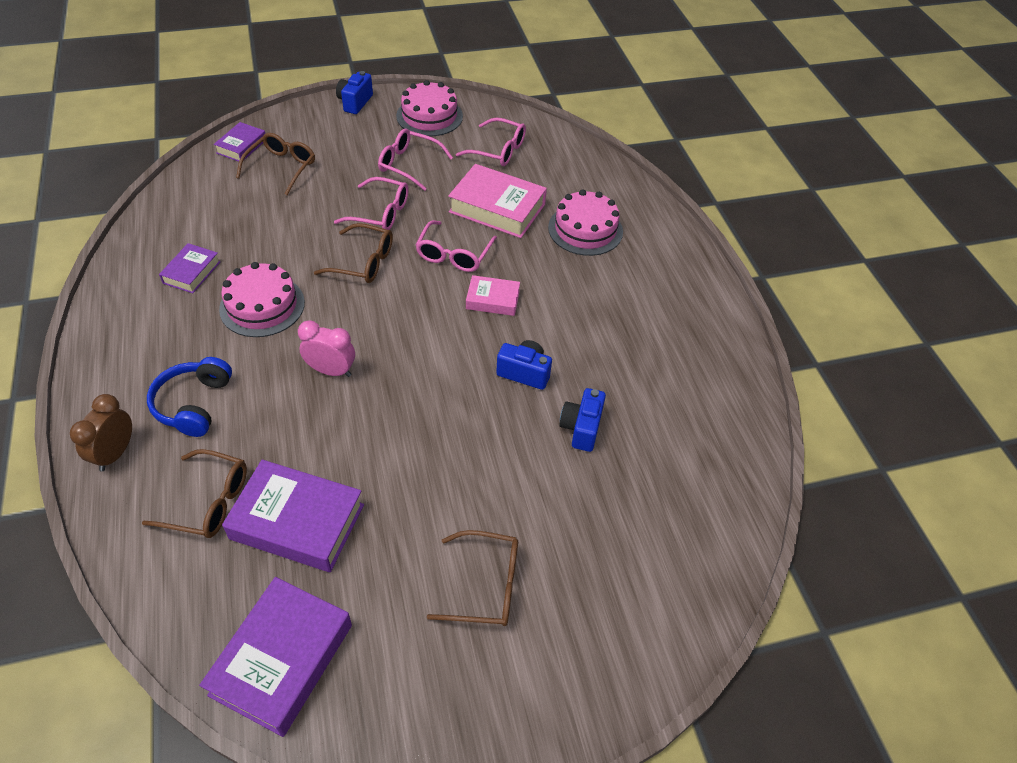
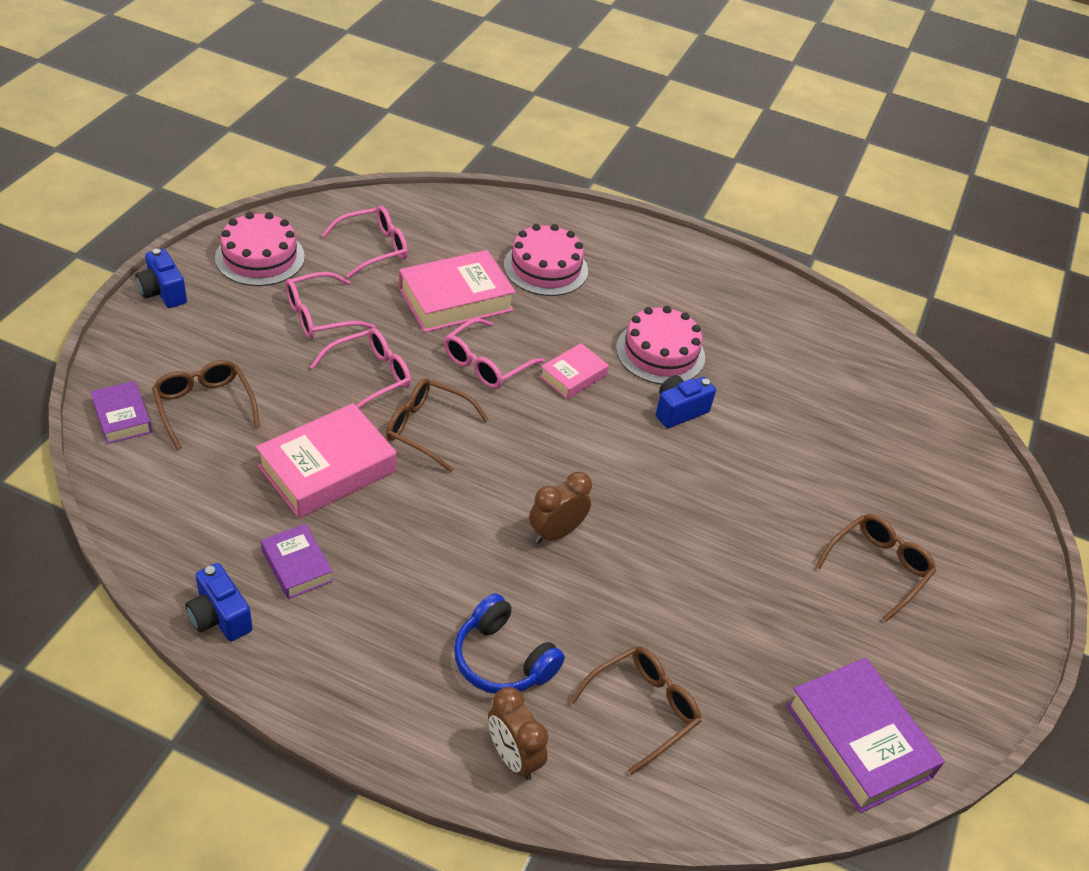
camera: 55 degrees left, 5 degrees down
(262, 306) = (412, 536): pink cake -> pink cake (660, 353)
(282, 240) = (327, 469): none -> pink book
(297, 521) = (719, 654): purple book -> none
(331, 370) = (556, 533): pink clock -> brown clock
(362, 262) = (428, 429): brown glasses -> brown glasses turned 120 degrees counterclockwise
(454, 254) = (487, 363): pink glasses -> pink glasses turned 75 degrees clockwise
(581, 428) = (768, 416): blue camera -> blue camera (220, 617)

